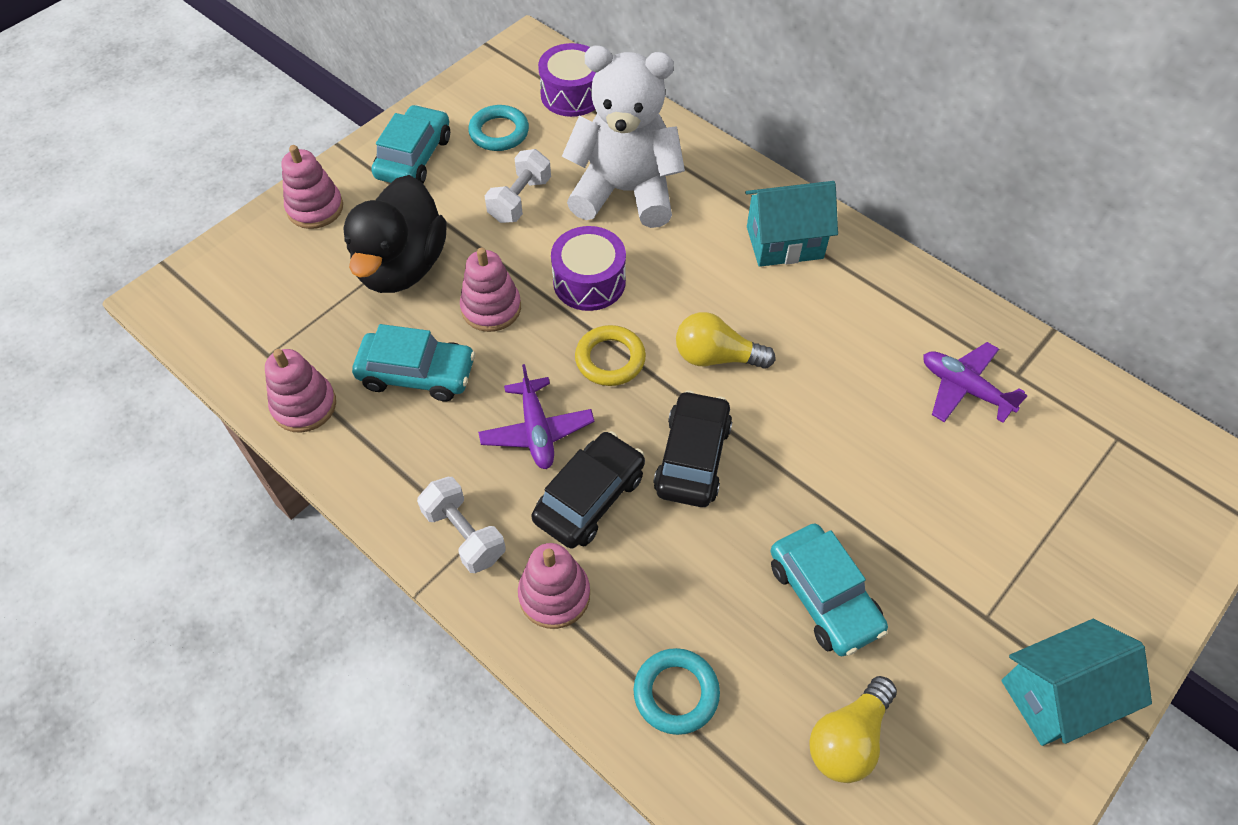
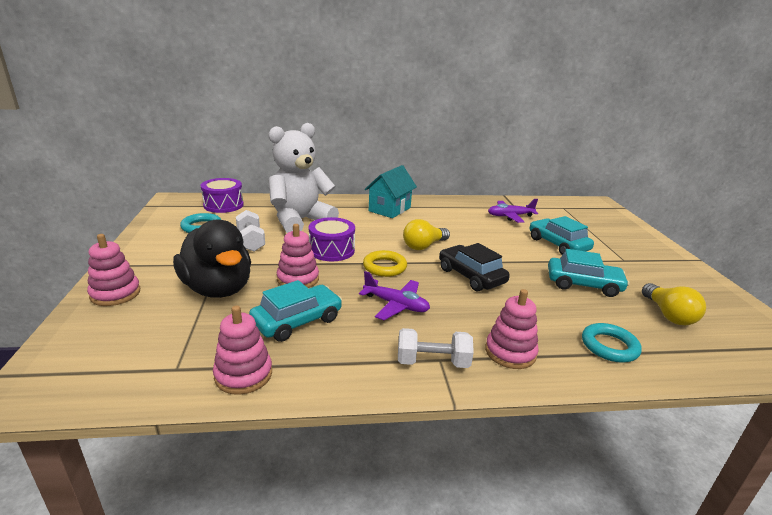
camera: 50 degrees left, 30 degrees down
(414, 157) = (160, 251): turquoise car -> turquoise car (558, 244)
(589, 497) = (459, 311): black car -> none
(1057, 696) = (673, 265): turquoise house -> none

